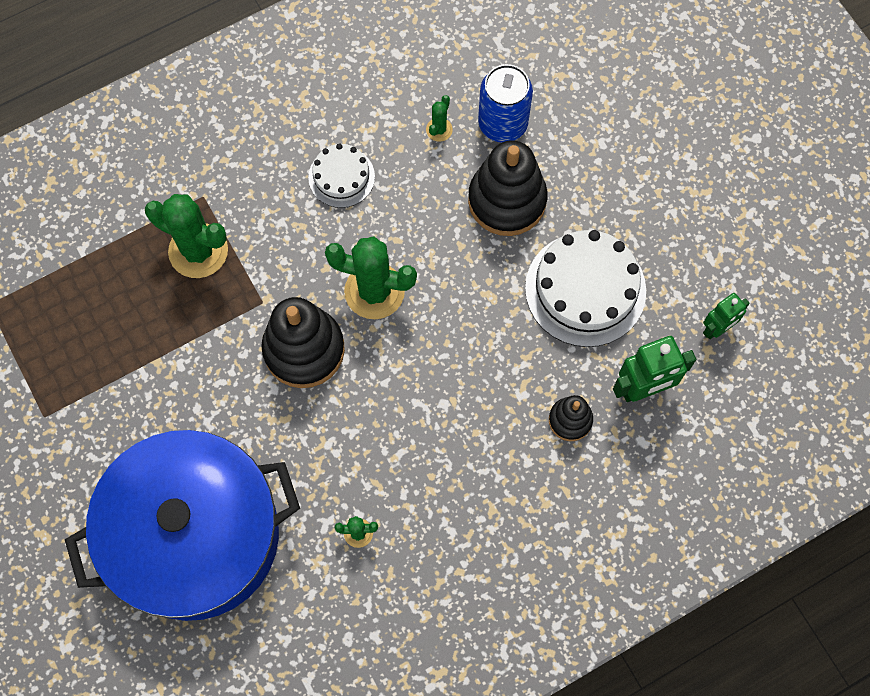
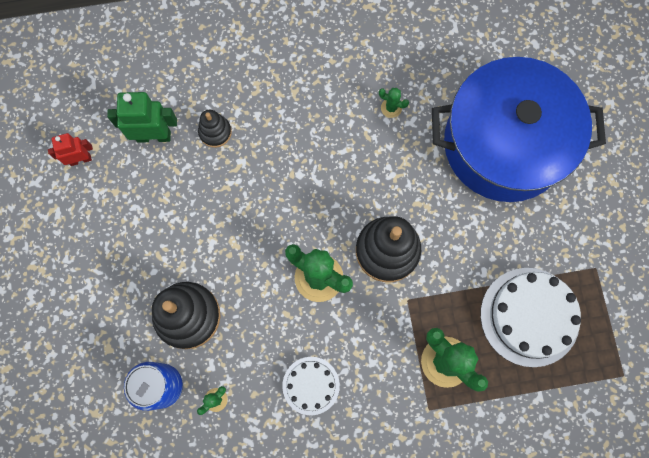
camera: 160 degrees left, 5 degrees up
(585, 289) = (160, 222): white cake -> white cake (529, 316)
(717, 328) = (80, 159): green robot -> red robot

